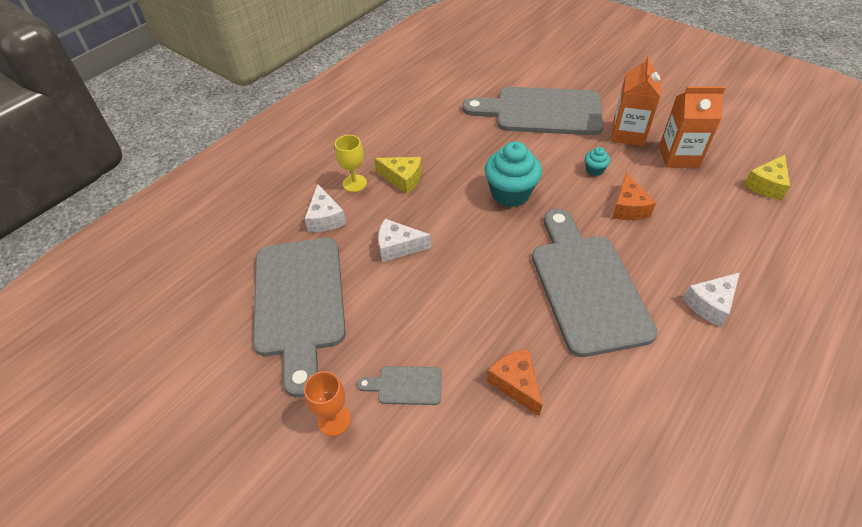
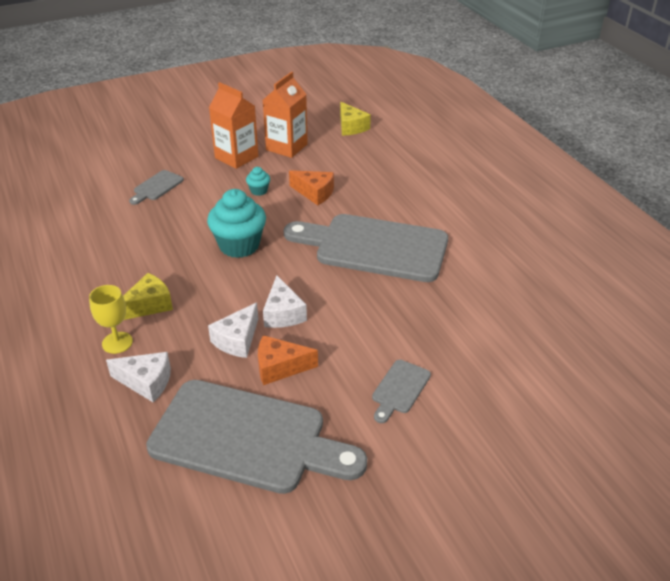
camera: 65 degrees left, 10 degrees down
(334, 420) = (405, 451): orange goblet -> none
(516, 384) = (439, 322): orange cheese -> orange cheese (280, 367)
(541, 111) = (156, 187): grey cutting board -> grey cutting board, size x0.42
(710, 304) = (433, 200): white cheese -> white cheese (283, 313)

